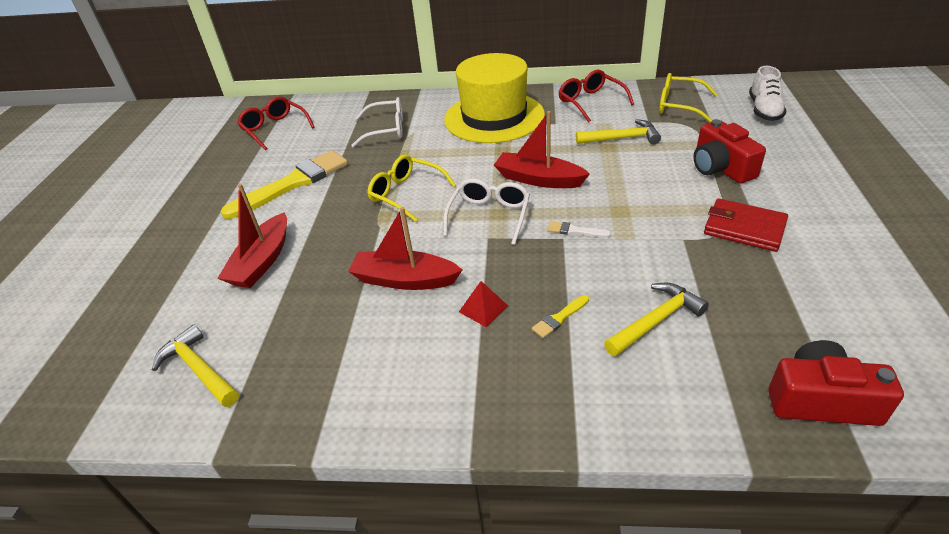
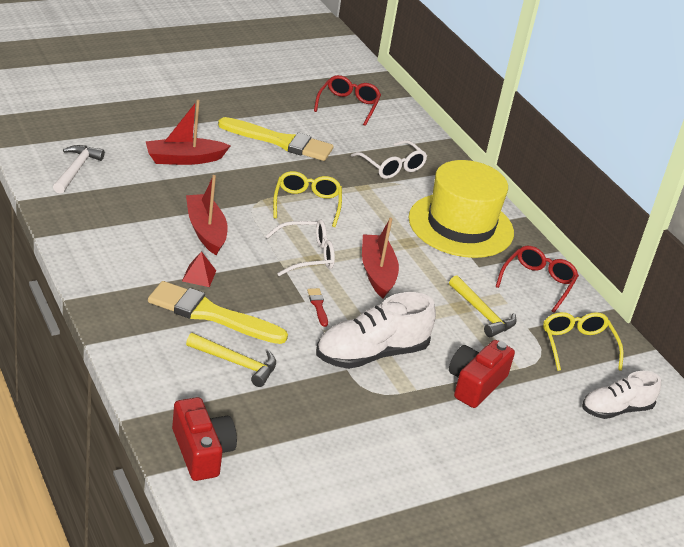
camera: 50 degrees right, 5 degrees down
(199, 369) = (76, 169): yellow hammer -> white hammer
(559, 318) = (211, 314): yellow brush -> yellow brush, size x2.49
(575, 231) = (318, 306): white brush -> red brush
(663, 216) = (371, 354): none -> white shoe
(744, 228) = (386, 404): red wallet -> none

